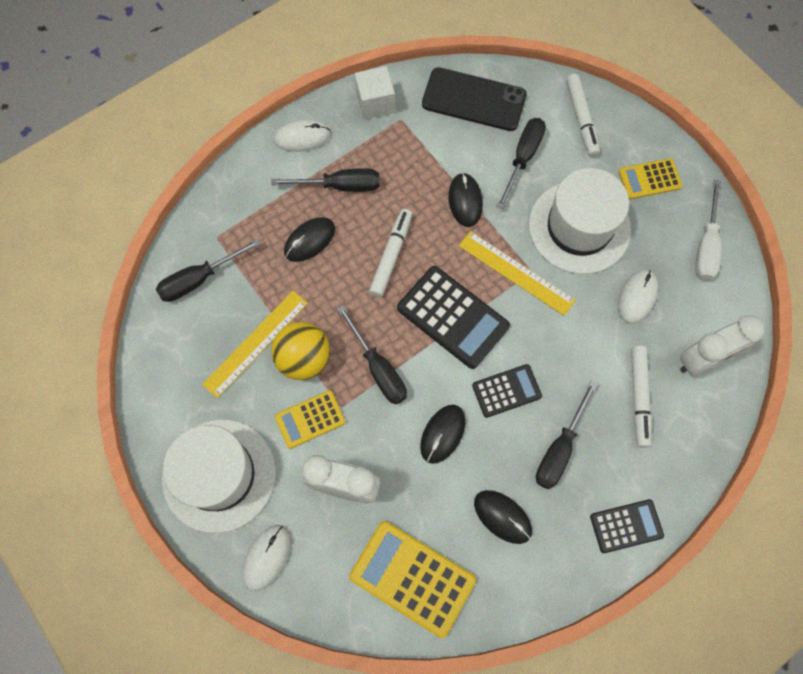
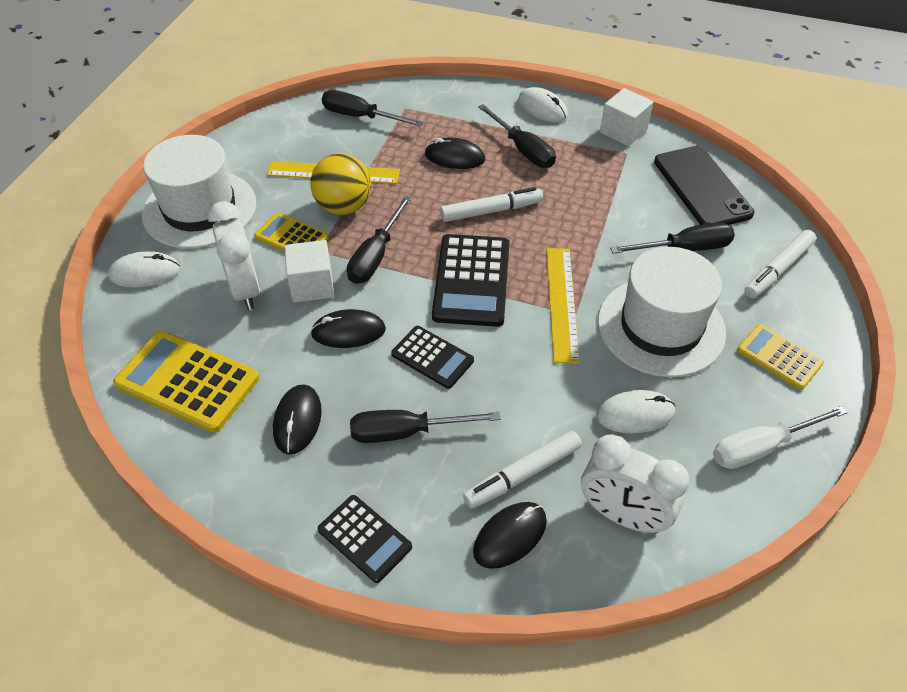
camera: 55 degrees right, 20 degrees down
(376, 433) = (312, 285): none -> white cube
(412, 578) = (187, 381): yellow calculator -> yellow calculator turned 60 degrees counterclockwise
(465, 201) = (596, 231): black mouse -> black mouse (510, 536)

